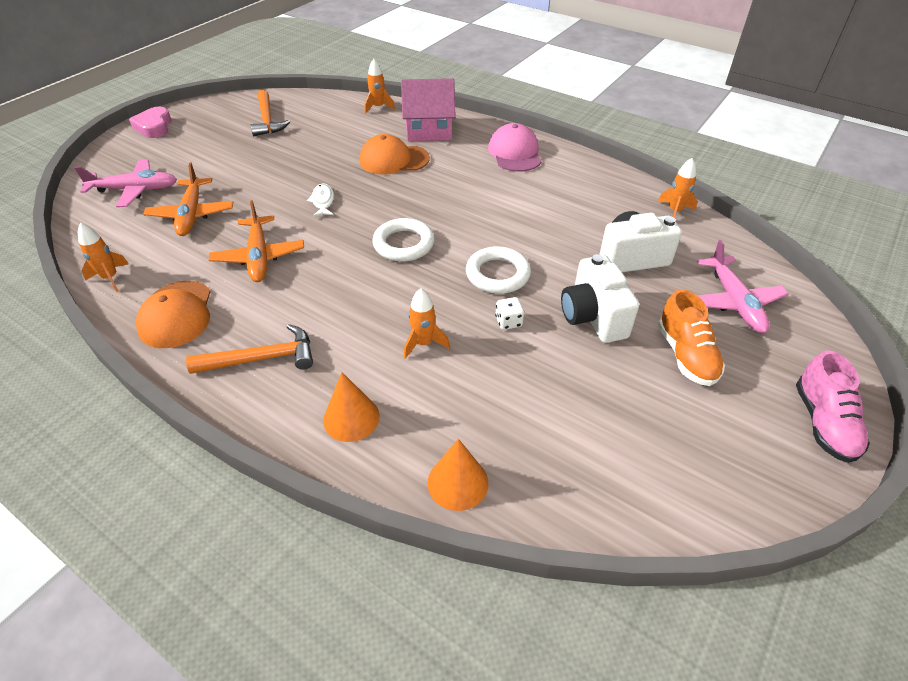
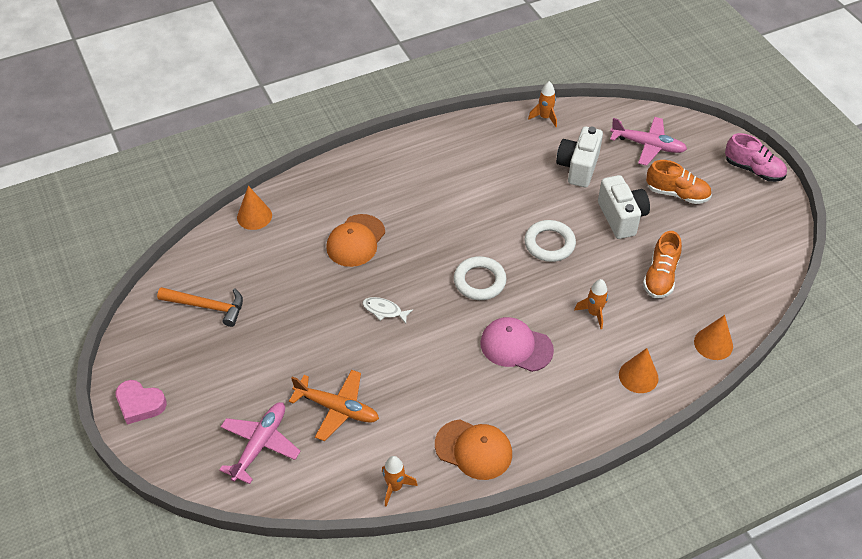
camera: 60 degrees left, 5 degrees up
(259, 256) = (433, 376): orange plane -> none
(262, 358) = (556, 408): orange hammer -> none
(378, 107) = (254, 216): orange rocket -> orange cone
(429, 130) = (326, 198): pink house -> none
(508, 322) = (600, 260): white dice -> none
(515, 153) = (406, 162): pink cap -> pink cap (516, 346)
(530, 385) = (660, 277): none -> orange shoe
(593, 317) = (621, 217): white camera -> white camera turned 120 degrees counterclockwise

